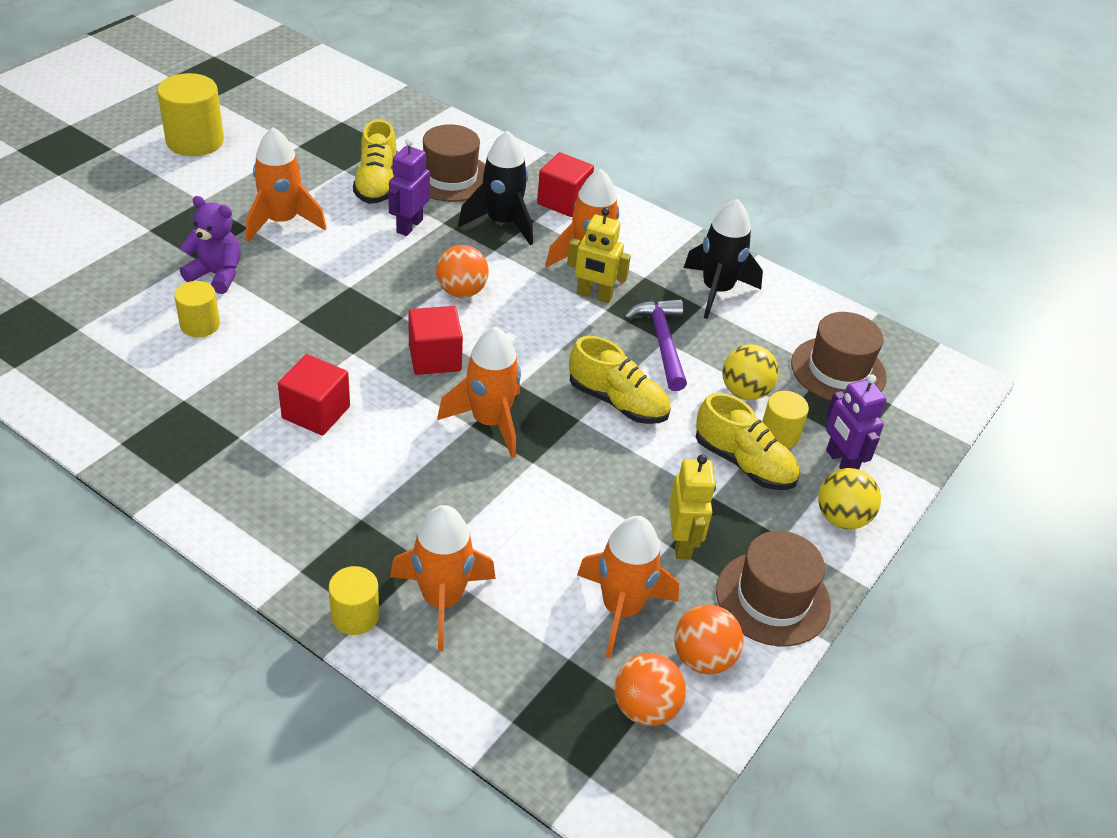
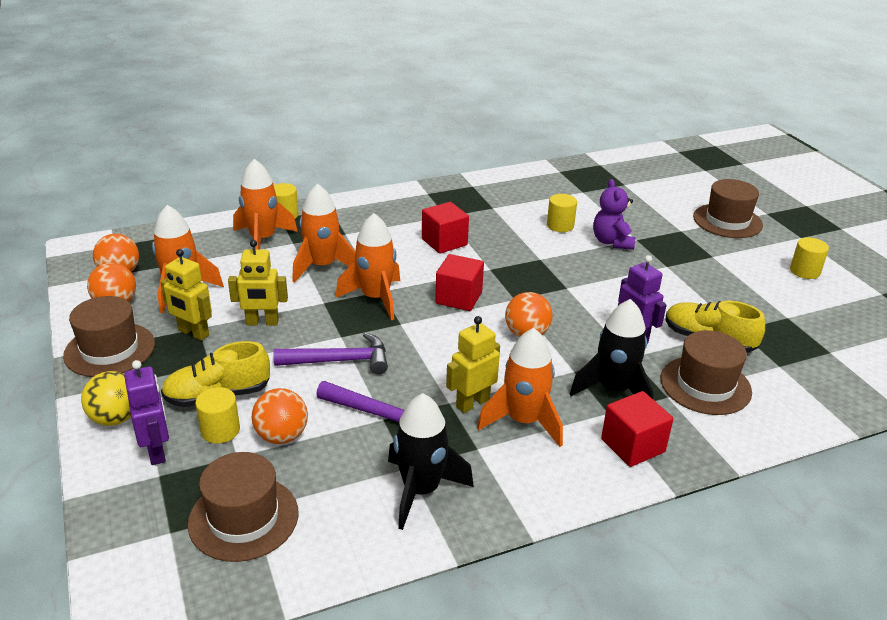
camera: 125 degrees right, 10 degrees down
(100, 199) = (727, 221): none -> brown hat
(195, 141) = (804, 271): yellow cylinder -> yellow cylinder, size x0.58
(216, 275) = (612, 242): purple teddy bear -> purple teddy bear turned 120 degrees clockwise
(282, 222) = (667, 281): orange rocket -> orange rocket (322, 266)
(613, 494) = (262, 322): none -> yellow robot
(617, 402) = (339, 361): yellow shoe -> purple hammer
(745, 392) = (282, 436): yellow ball -> orange ball
(841, 462) = (157, 451): purple robot -> purple robot turned 60 degrees clockwise

